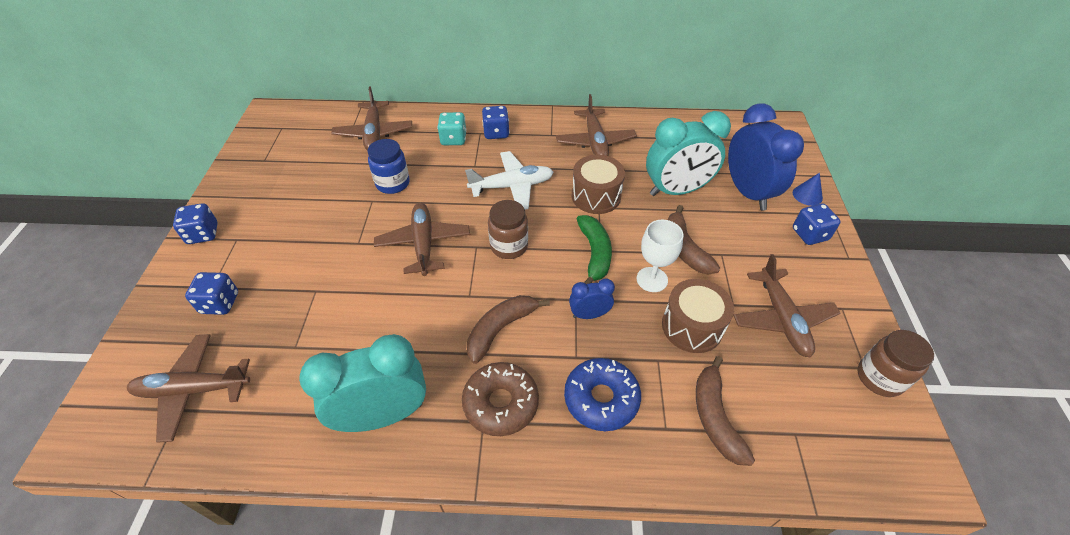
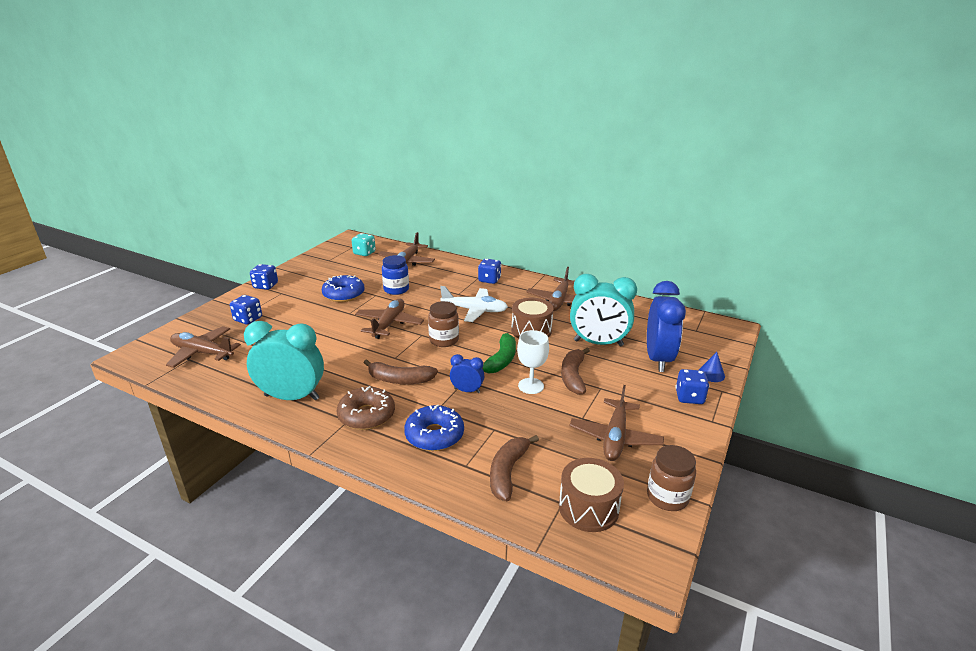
camera: 25 degrees right, 20 degrees down
(328, 214) = (344, 294): none -> blue donut
(453, 139) = (456, 277): turquoise dice -> turquoise dice (364, 253)
(500, 329) = (400, 380): brown banana -> brown banana turned 150 degrees counterclockwise
(692, 326) = (537, 420): brown drum -> brown drum (588, 508)

